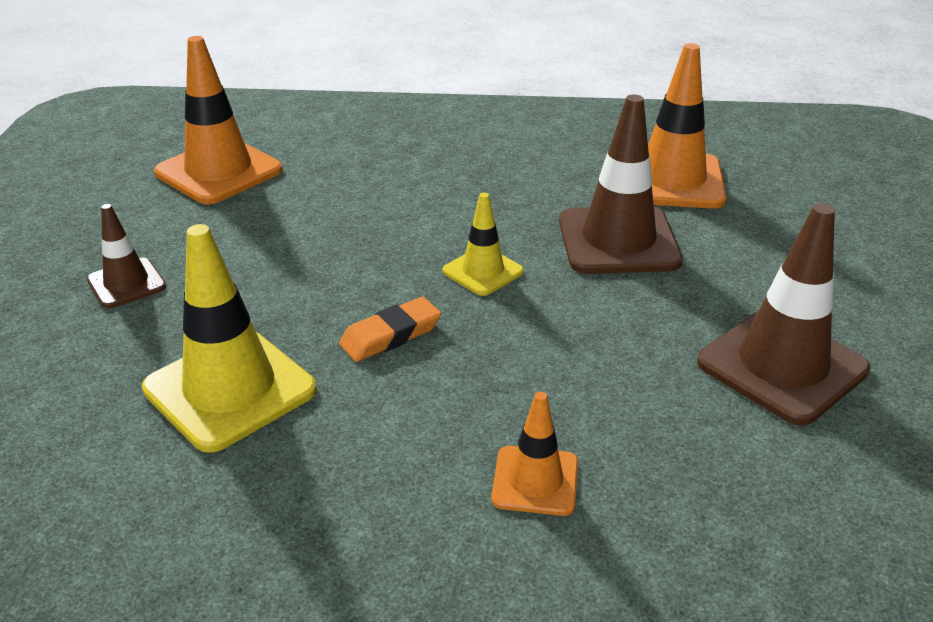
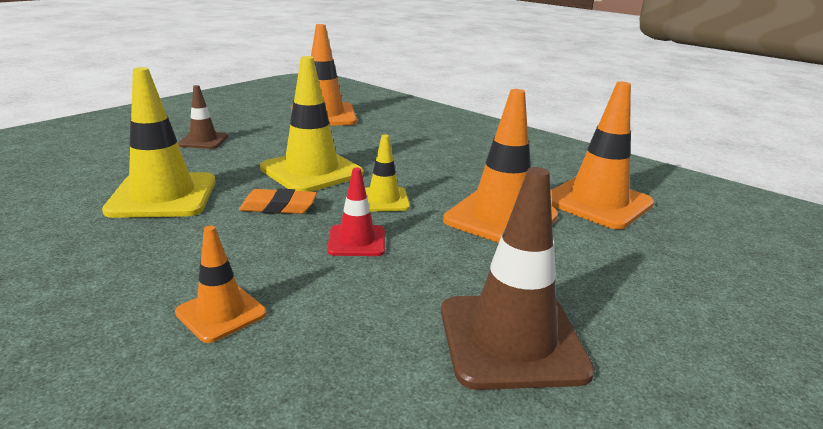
camera: 35 degrees right, 10 degrees down
(347, 268) = (311, 171): none -> yellow traffic cone
(532, 336) = (356, 241): none -> red traffic cone
(618, 241) = (501, 218): brown traffic cone -> orange traffic cone

